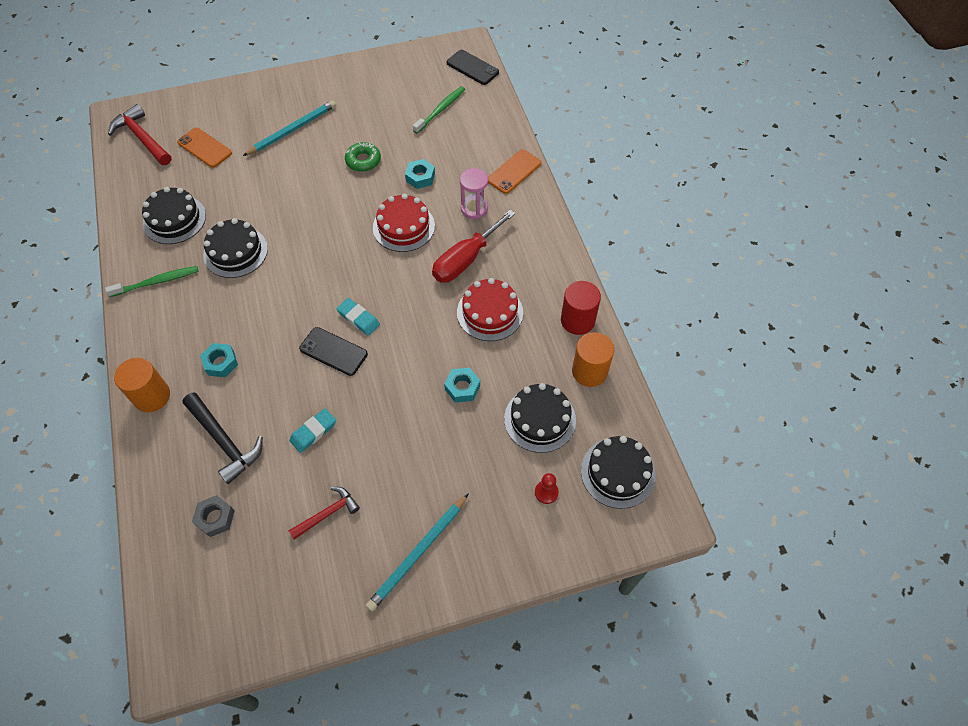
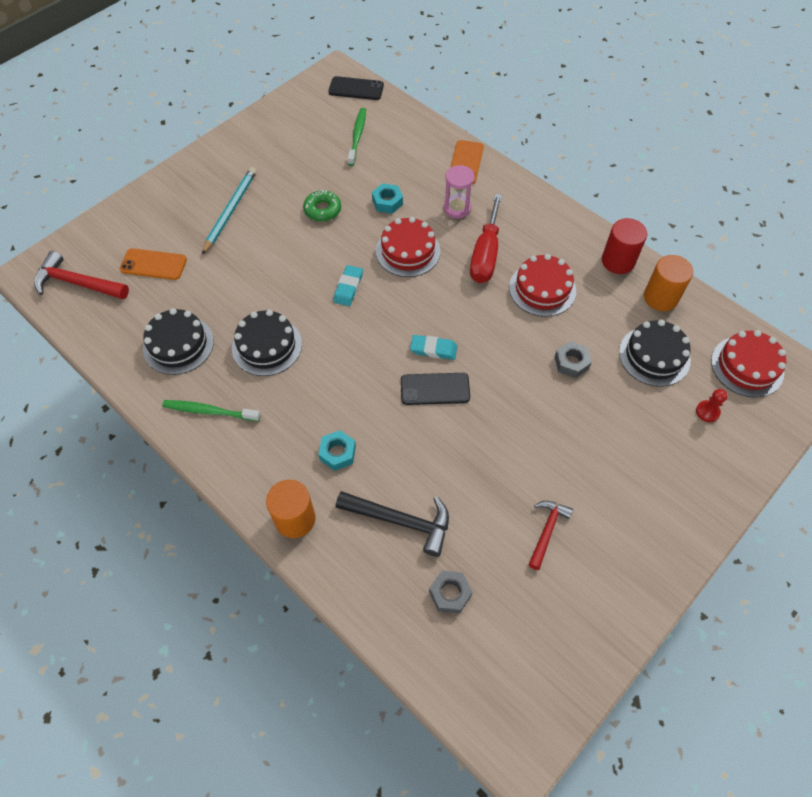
camera: 30 degrees left, 0 degrees up
(156, 282) = (209, 411): green toothbrush -> green toothbrush turned 120 degrees counterclockwise
(313, 432) = (475, 468): turquoise eraser -> turquoise eraser (348, 287)
(418, 553) = (649, 519): turquoise pencil -> none
(462, 387) = (571, 363): turquoise nut -> grey nut
(618, 472) = (747, 366): black cake -> red cake

